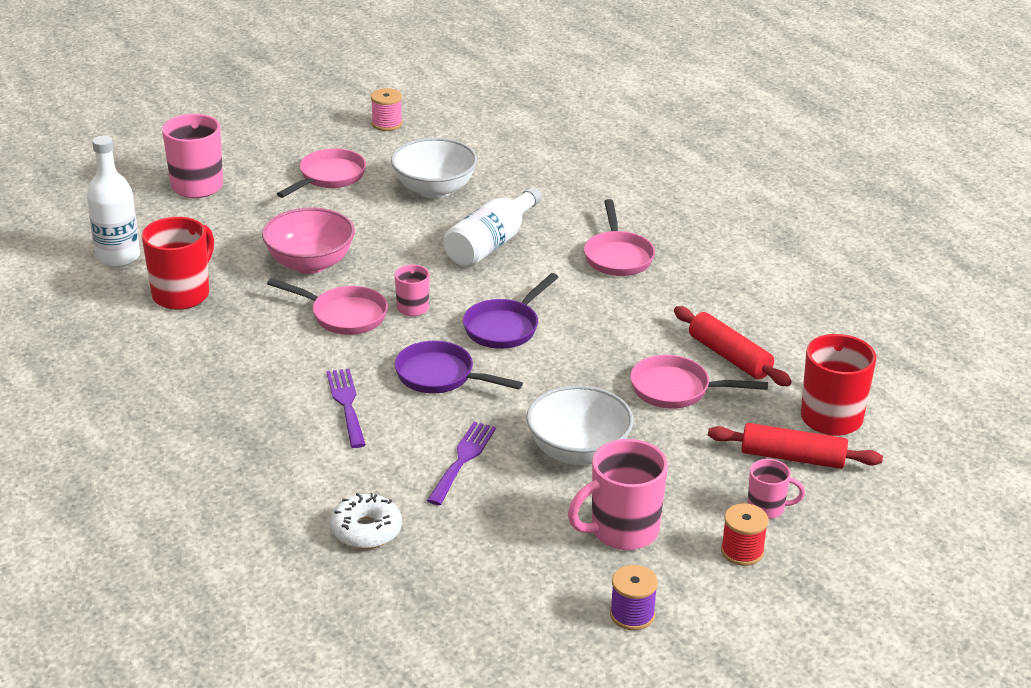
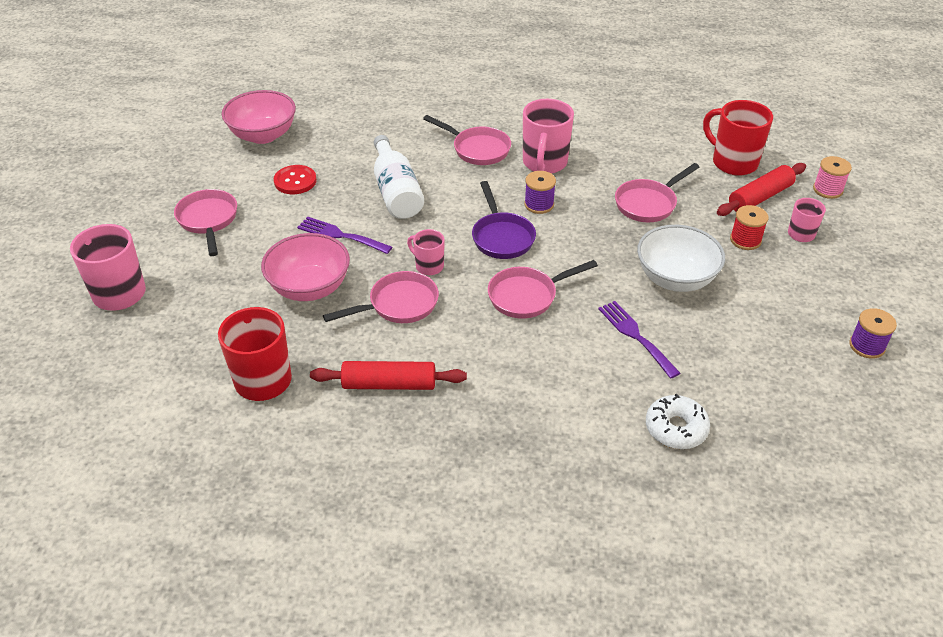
camera: 50 degrees left, 10 degrees up
(118, 257) = (158, 392): white bottle -> none
(346, 404) = (512, 360): purple fork -> purple fork (340, 235)
(387, 124) = (179, 158): pink spool -> pink spool (827, 190)
(434, 189) = (295, 181): white bowl -> red button
(440, 376) = (527, 296): purple pan -> pink pan
(474, 143) = (263, 135): none -> pink bowl
(582, 327) = (539, 204): none -> purple spool
(622, 531) = (777, 304): pink mug -> pink mug (544, 163)
(729, 356) = (635, 165): red rolling pin -> red rolling pin (389, 384)
(742, 551) = (836, 266): red spool -> red spool (745, 240)

